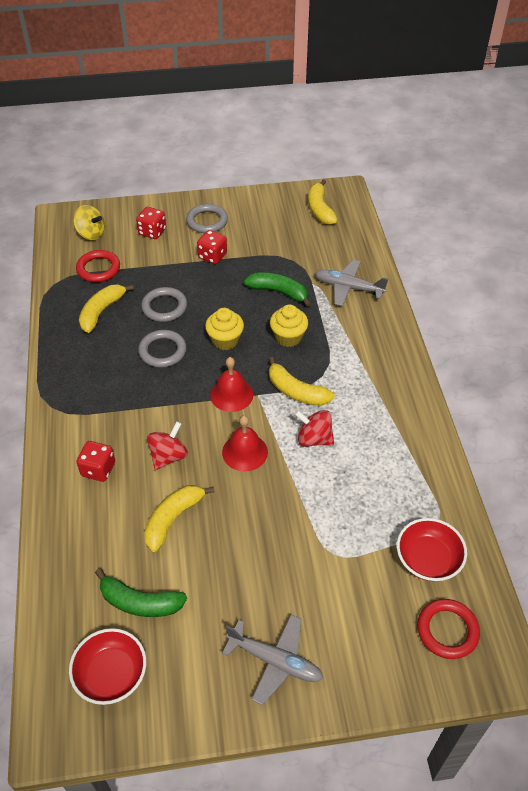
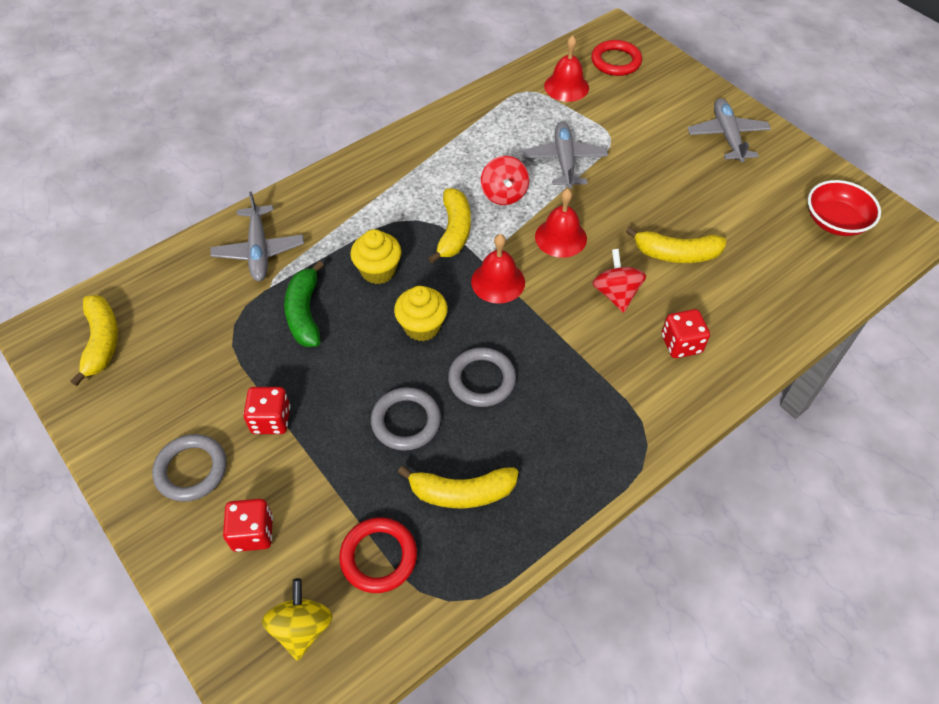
camera: 120 degrees left, 5 degrees up
(140, 602) = (768, 235): green banana -> none
(168, 456) = (616, 294): red spinning top -> red spinning top turned 75 degrees clockwise
(319, 209) = (102, 342): yellow banana -> yellow banana turned 60 degrees counterclockwise
(327, 501) = (564, 160): none -> grey plane
(428, 559) = (566, 86): red bowl -> red bell

